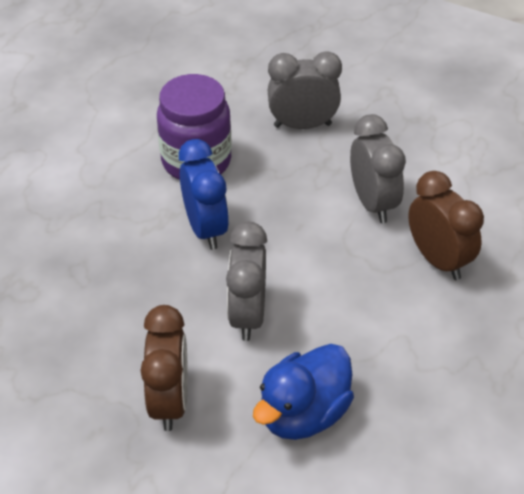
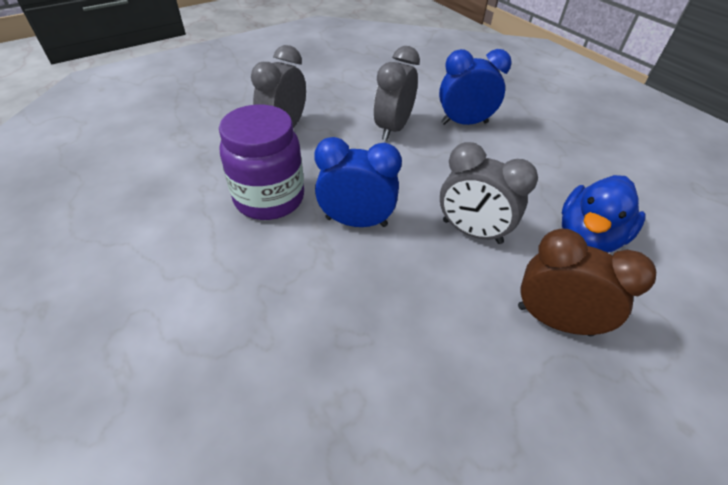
camera: 65 degrees left, 0 degrees up
(303, 413) = (587, 237): blue duck -> blue duck turned 60 degrees clockwise
(372, 203) = (393, 129): grey clock -> grey clock turned 75 degrees counterclockwise
(438, 260) = (464, 123): brown clock -> blue clock

